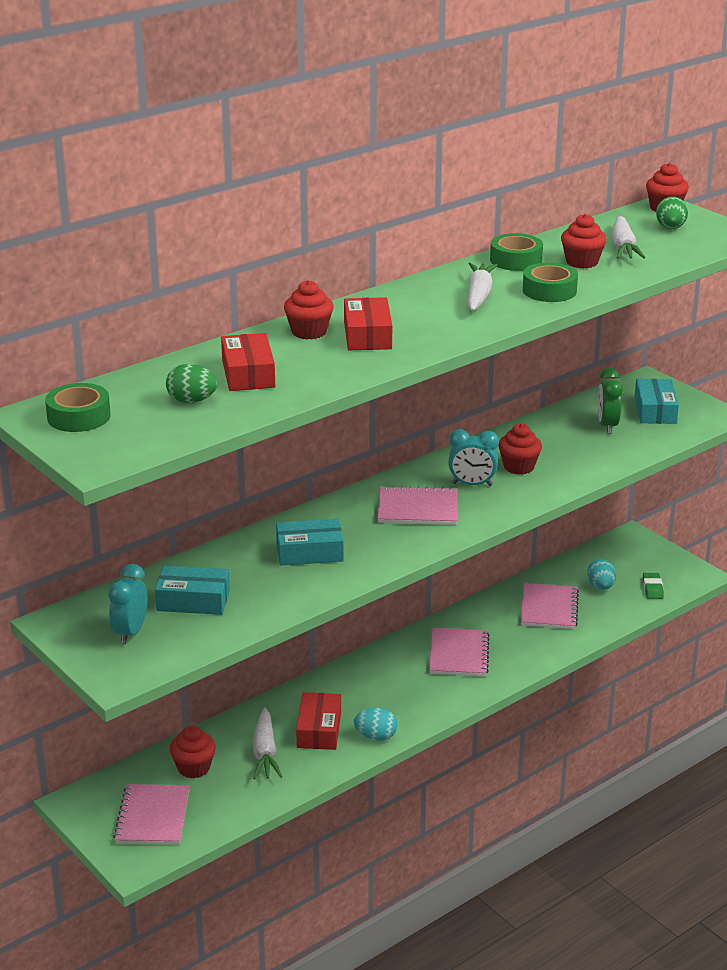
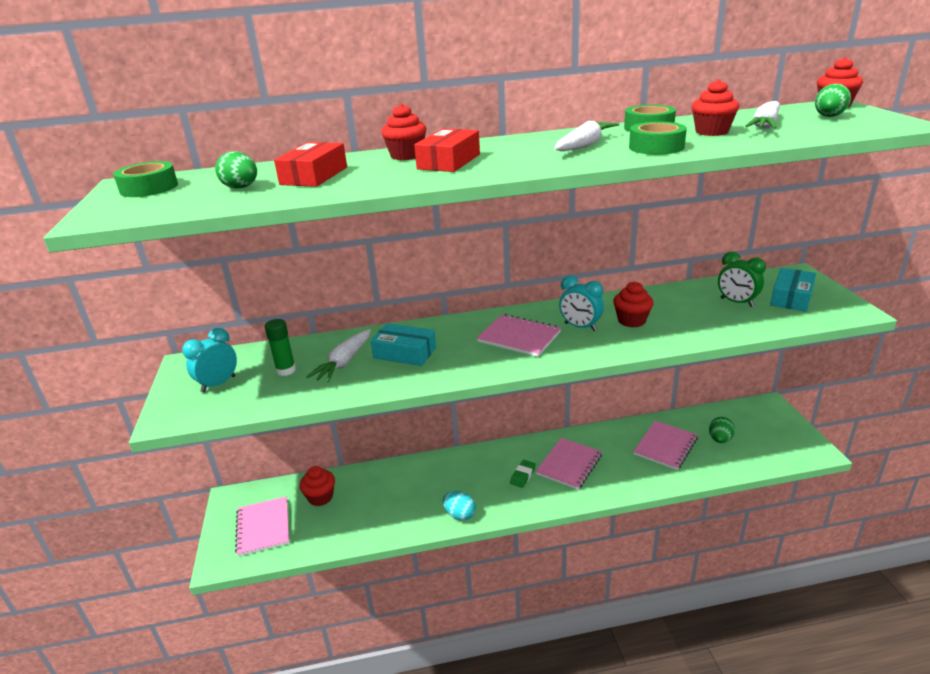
camera: 30 degrees right, 0 degrees up
(152, 817) = (263, 527): pink notebook -> pink notebook turned 45 degrees counterclockwise
(193, 600) = (286, 370): turquoise box -> green glue stick
(265, 752) = (375, 501): white carrot -> white carrot (344, 362)
(319, 730) = (424, 495): red box -> none
(600, 587) = (720, 439): turquoise egg -> green egg
(607, 426) = (736, 302): green clock -> green clock turned 75 degrees counterclockwise
(652, 588) = (766, 452): green eraser -> green eraser (523, 475)

